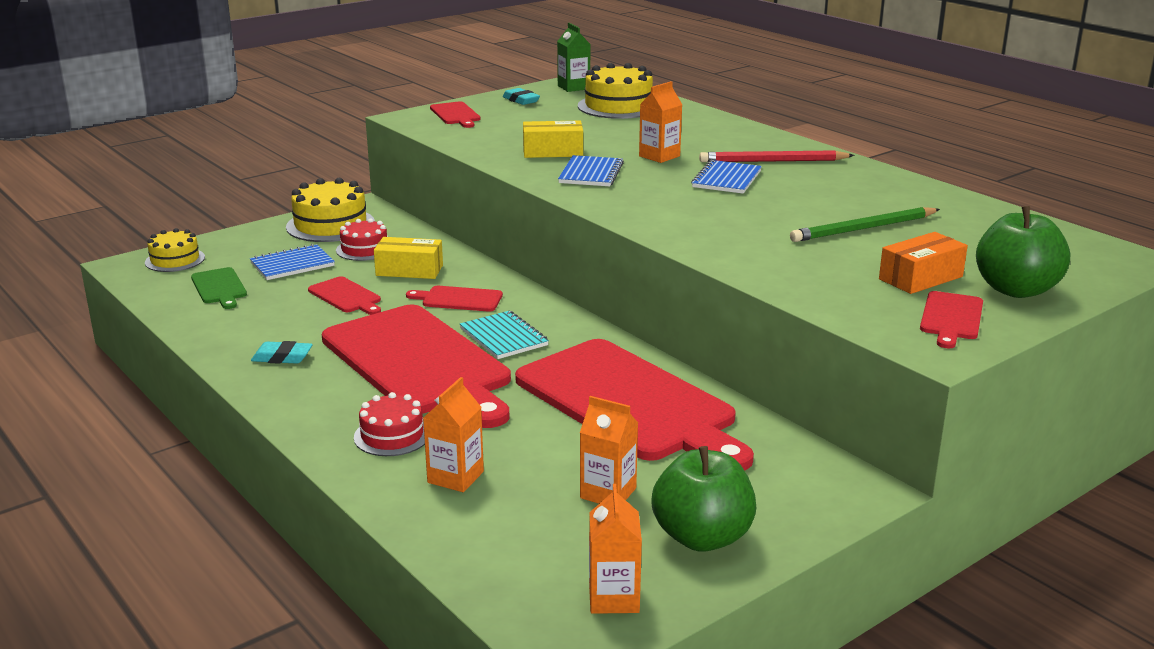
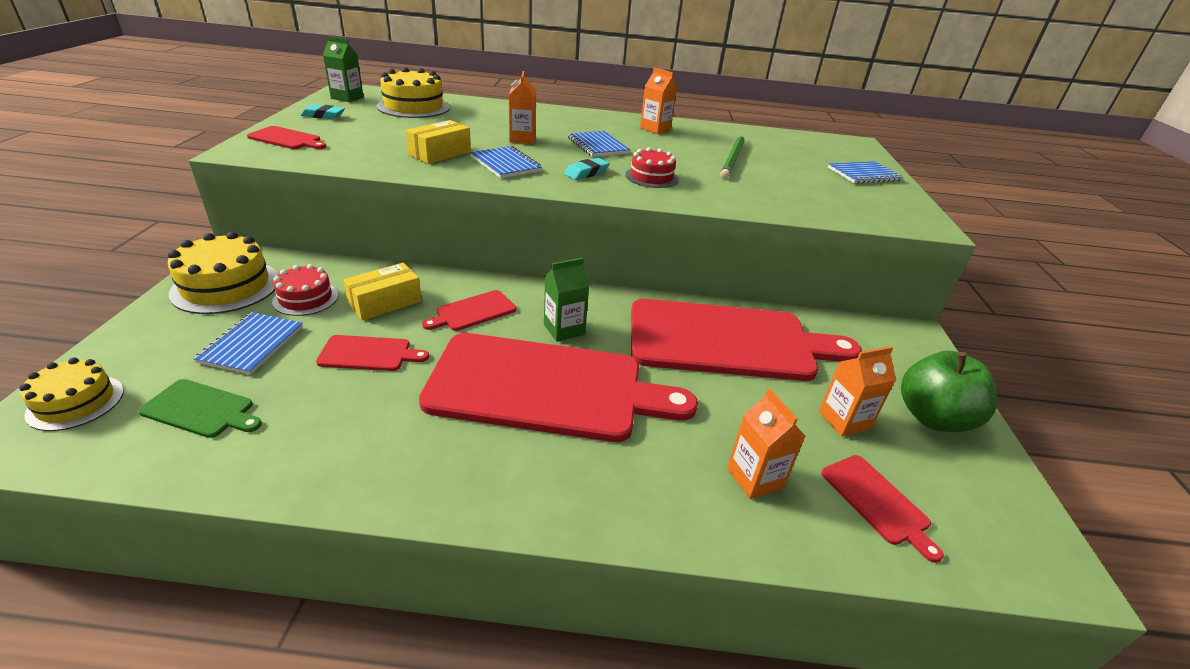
camera: 50 degrees left, 10 degrees up
(282, 357) = (415, 453): turquoise eraser -> turquoise eraser (586, 173)
(392, 435) = (648, 472): red cake -> red cake (651, 177)
(504, 337) = (564, 329): turquoise notebook -> green carton
(614, 598) = (994, 503): orange carton -> orange carton (655, 129)
(773, 161) = (595, 126): red pencil -> none
(920, 278) = (821, 181): orange box -> none
(951, 318) = (884, 201): red cutting board -> red cutting board (877, 502)
(1016, 290) = (863, 174): green apple -> blue notebook

